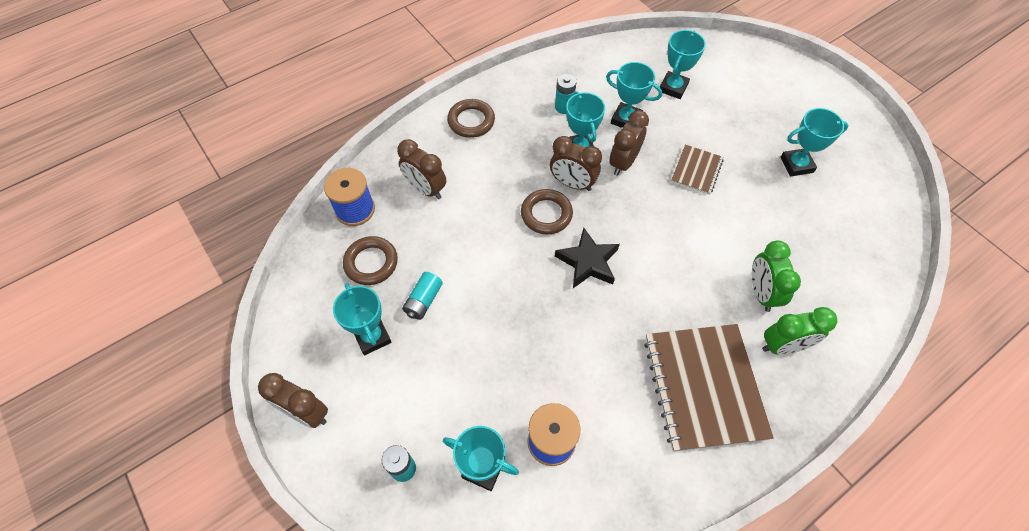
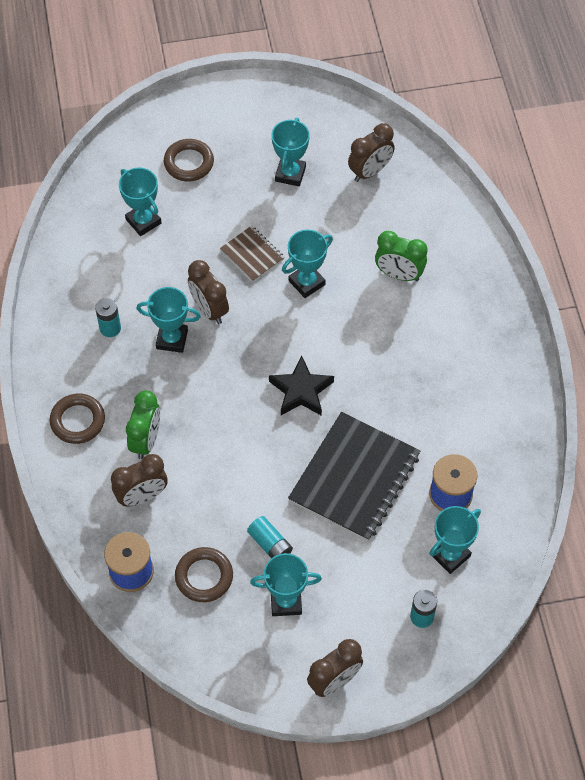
camera: 65 degrees left, 0 degrees up
(523, 343) = (354, 478): none -> black notebook
(546, 214) = (231, 402): brown ring -> brown ring (189, 163)
(572, 183) = (209, 364): brown clock -> brown clock (370, 172)
(626, 119) = (158, 282): turquoise trophy -> turquoise trophy (307, 282)
(704, 387) = (458, 361): brown notebook -> none
(783, 346) = (452, 286): green clock -> green clock (146, 441)

